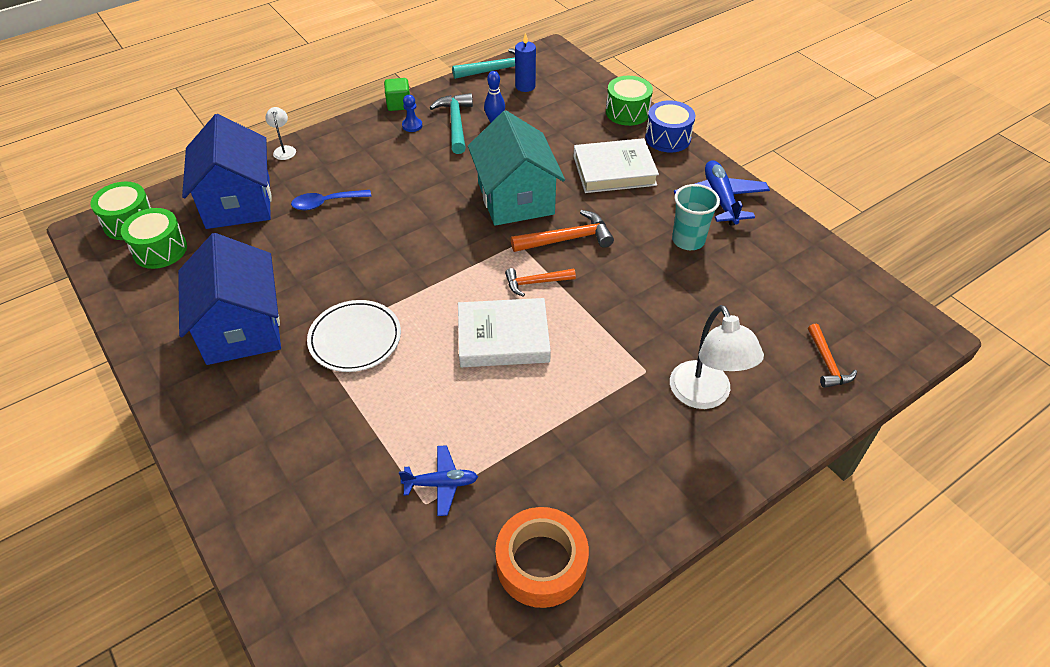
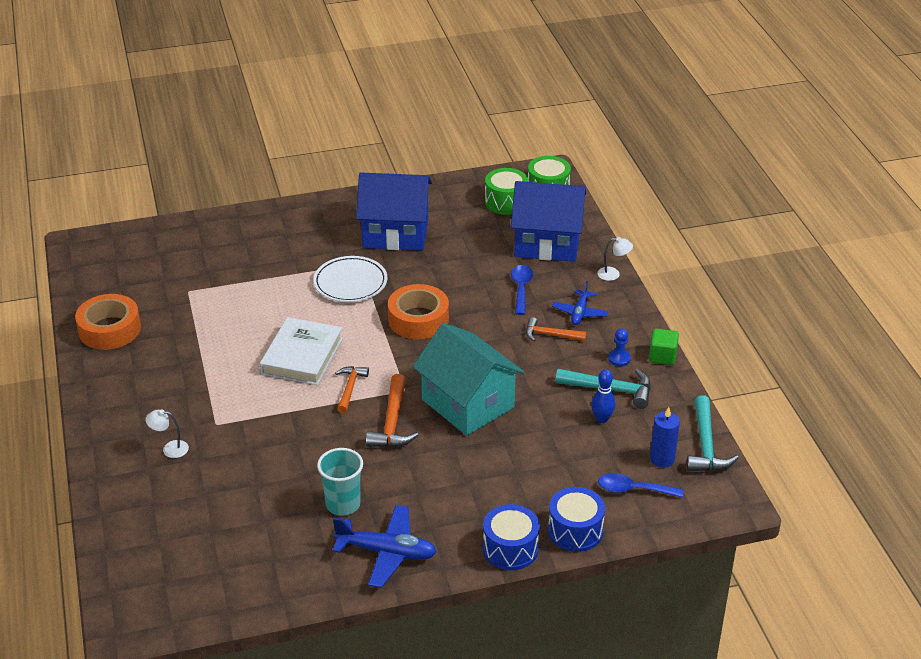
camera: 110 degrees right, 10 degrees down
(403, 263) = (418, 319): none -> orange tape
(441, 484) = (197, 300): blue plane -> blue plane (580, 312)
(515, 198) = (468, 403): turquoise house -> turquoise house turned 45 degrees clockwise
(566, 94) = (633, 490): none -> blue spoon
(614, 170) = (475, 485): white book -> none
(627, 112) = (575, 531): green drum -> blue drum
(705, 396) = (170, 449): white lamp -> white lamp, size x0.49
(827, 363) = (145, 538): orange hammer -> orange hammer (550, 335)

